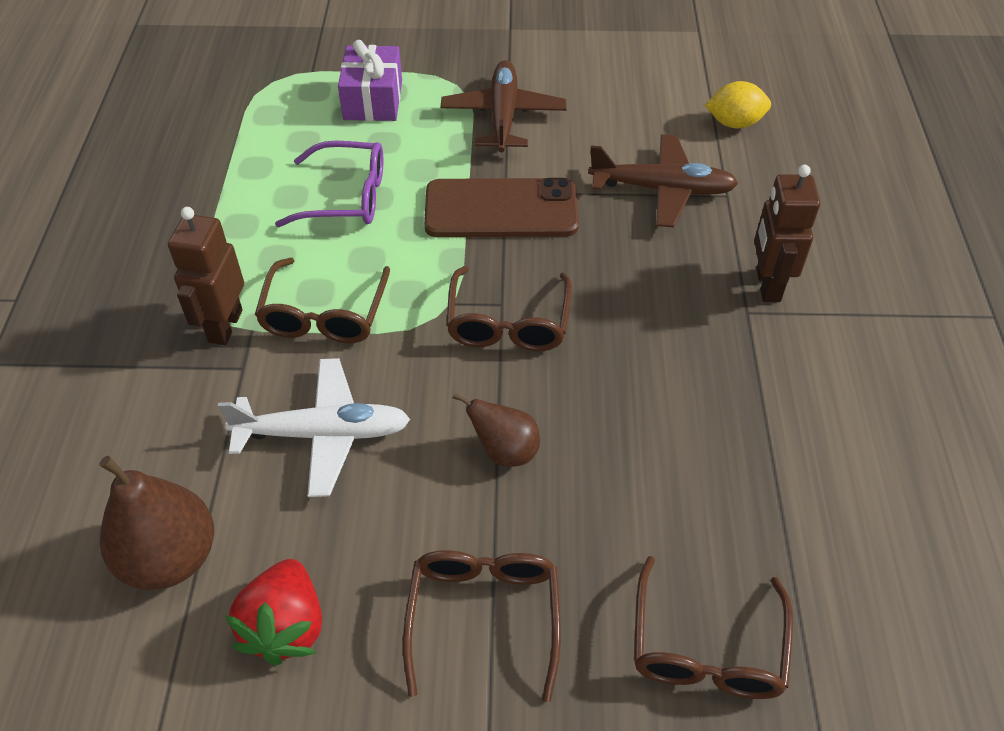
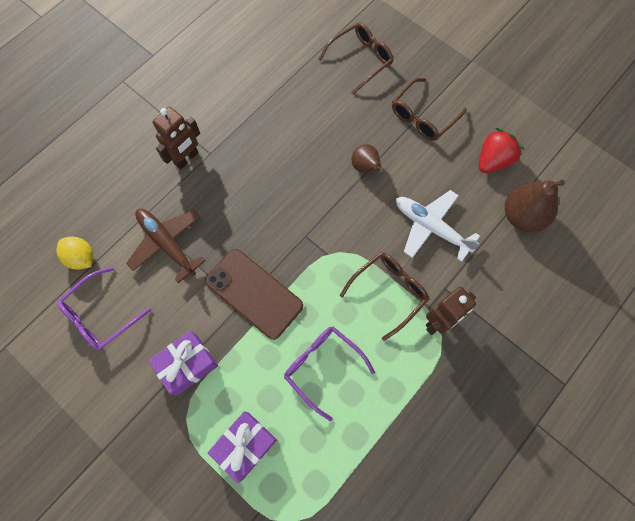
camera: 140 degrees left, 20 degrees up
(503, 116) = (187, 365): brown plane -> purple gift
(508, 323) = (311, 224): brown glasses -> none
(644, 98) = (101, 315): none -> purple glasses

